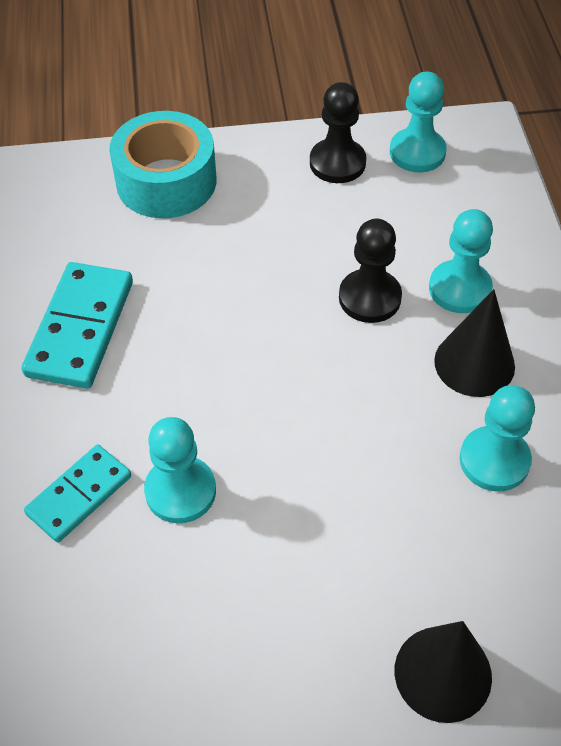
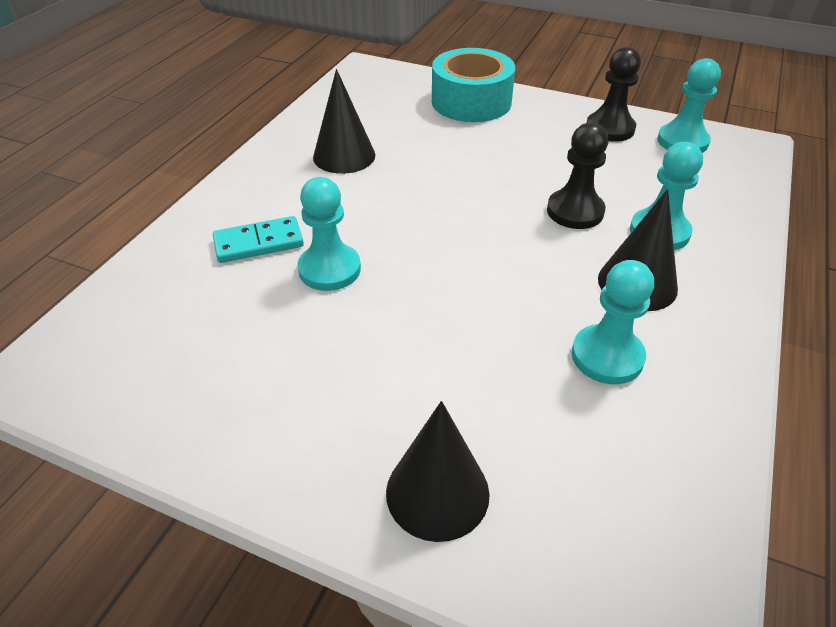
camera: 30 degrees right, 10 degrees down
(80, 328) = (344, 156): turquoise domino -> black cone

